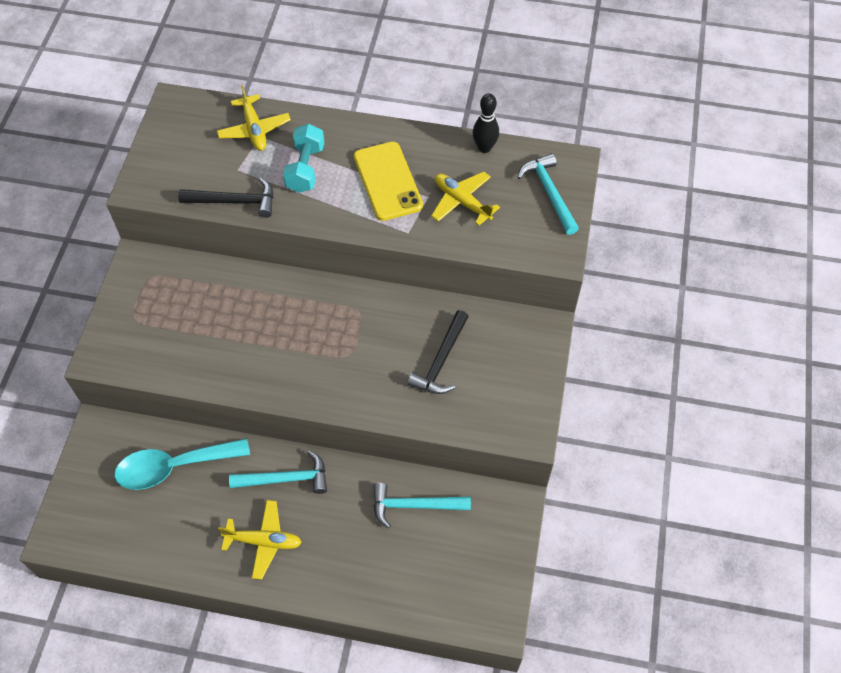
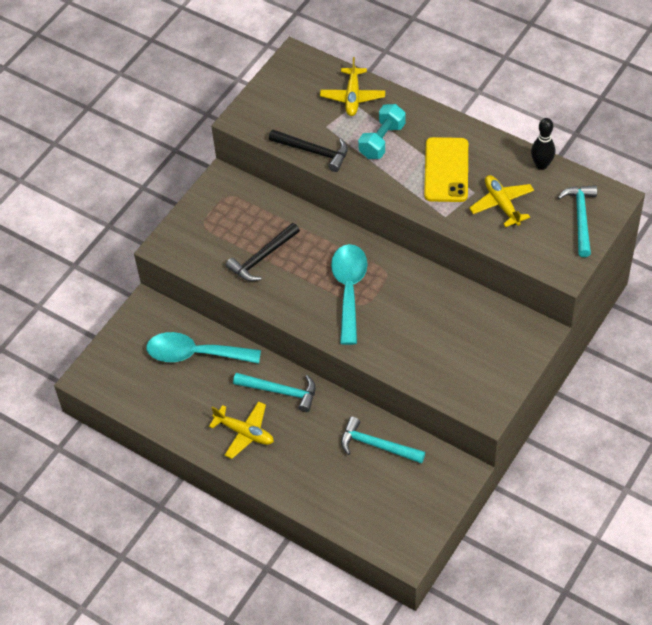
camera: 25 degrees right, 5 degrees down
(325, 343) = (349, 289): none -> turquoise spoon
(441, 361) = (438, 332): black hammer -> black hammer (262, 258)

